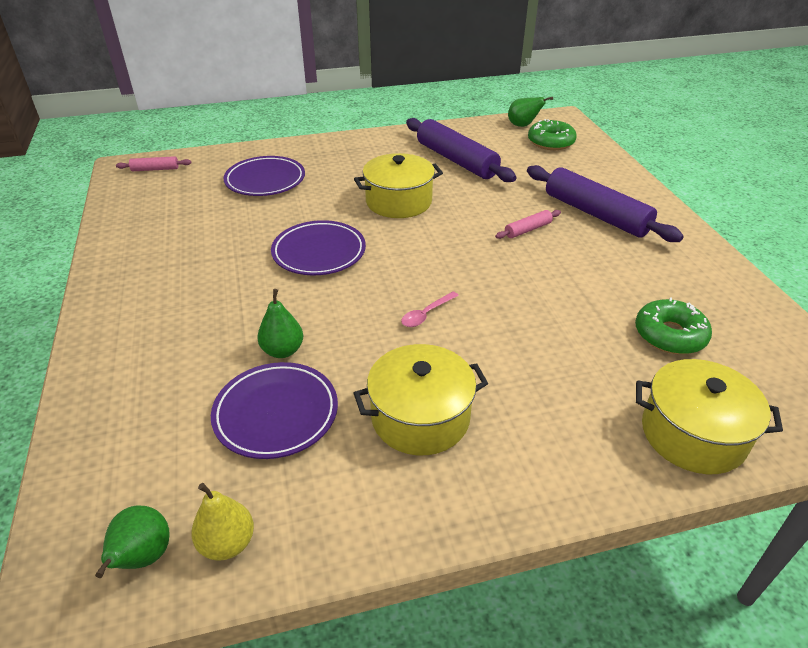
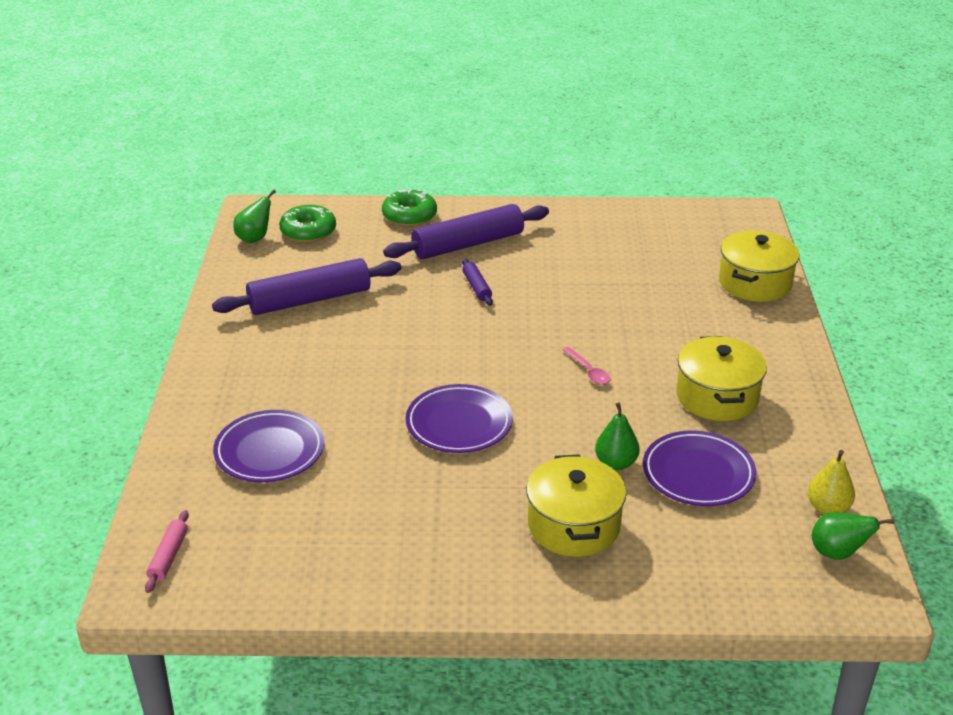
camera: 75 degrees left, 5 degrees down
(398, 202) = (381, 355): yellow pot -> yellow pot (574, 525)
(527, 230) = (476, 287): pink rolling pin -> purple rolling pin
(669, 335) = (652, 260): green donut -> green donut (409, 216)

